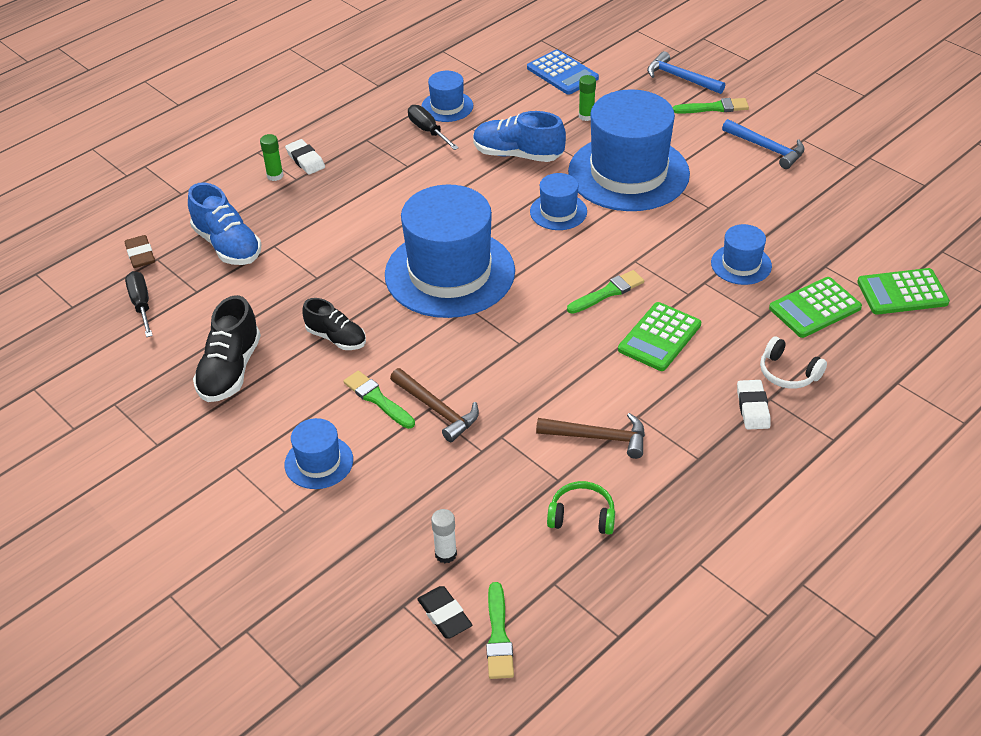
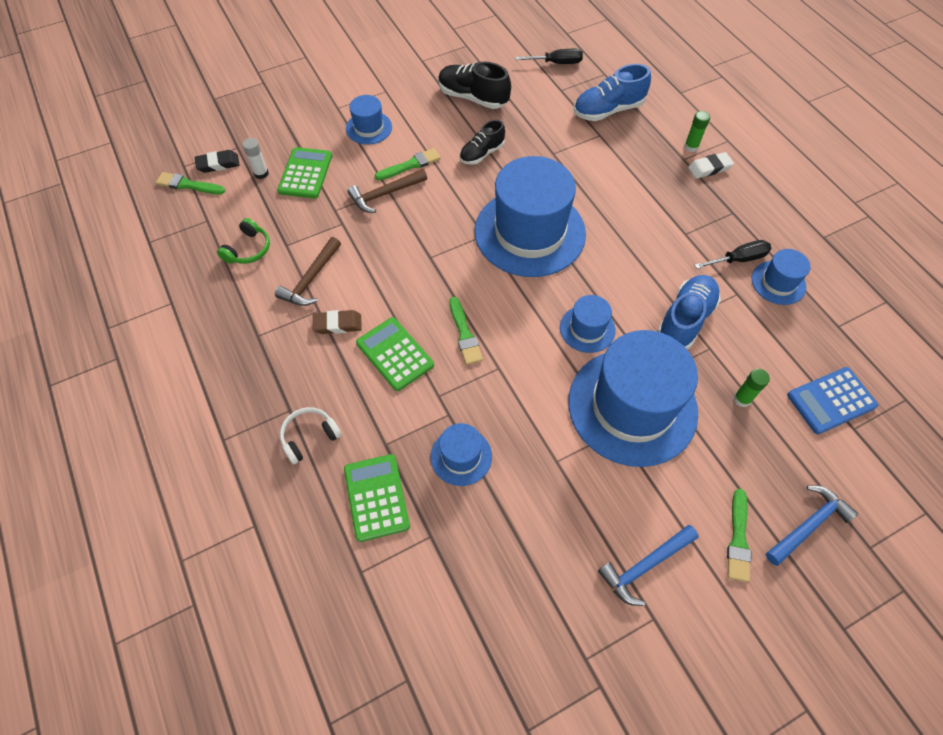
camera: 105 degrees right, 15 degrees up
(140, 255) = (611, 66): brown eraser -> brown eraser (338, 324)
(752, 408) = (286, 393): white eraser -> none
(902, 292) = (362, 596): green calculator -> green calculator (305, 173)

